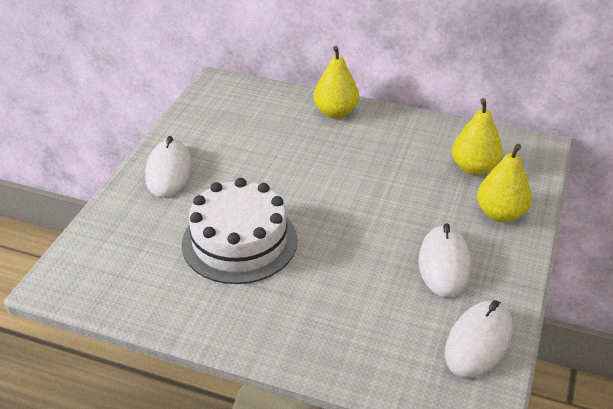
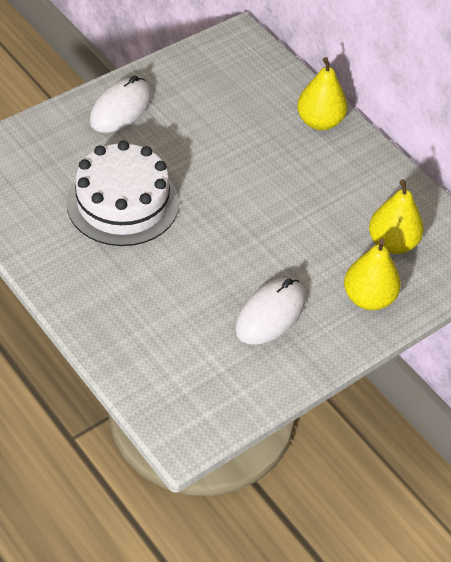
camera: 30 degrees right, 10 degrees up
(478, 342) = (231, 390): white mouse -> none

